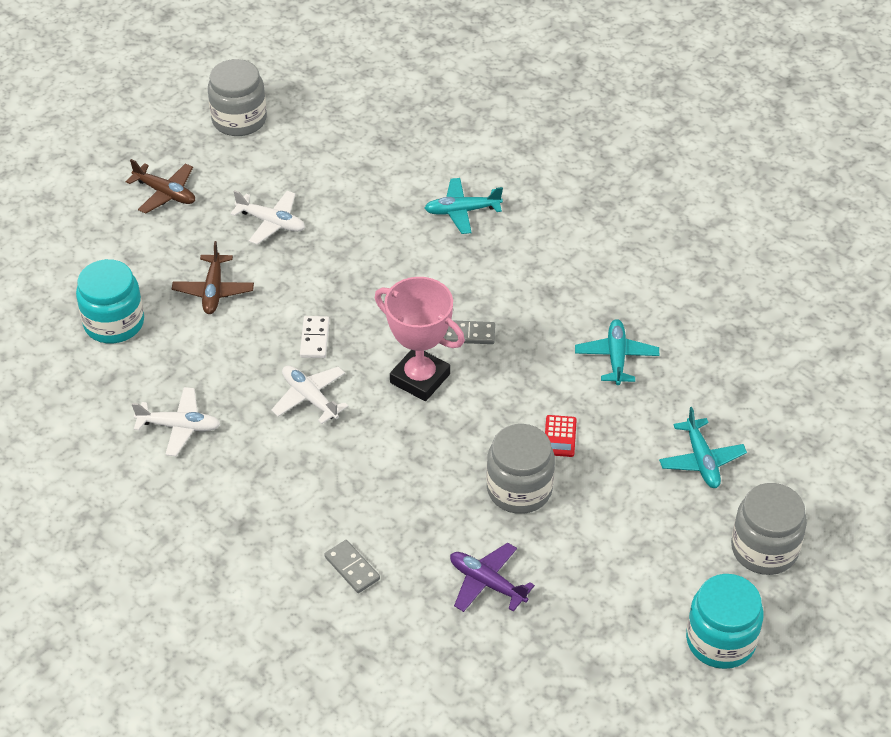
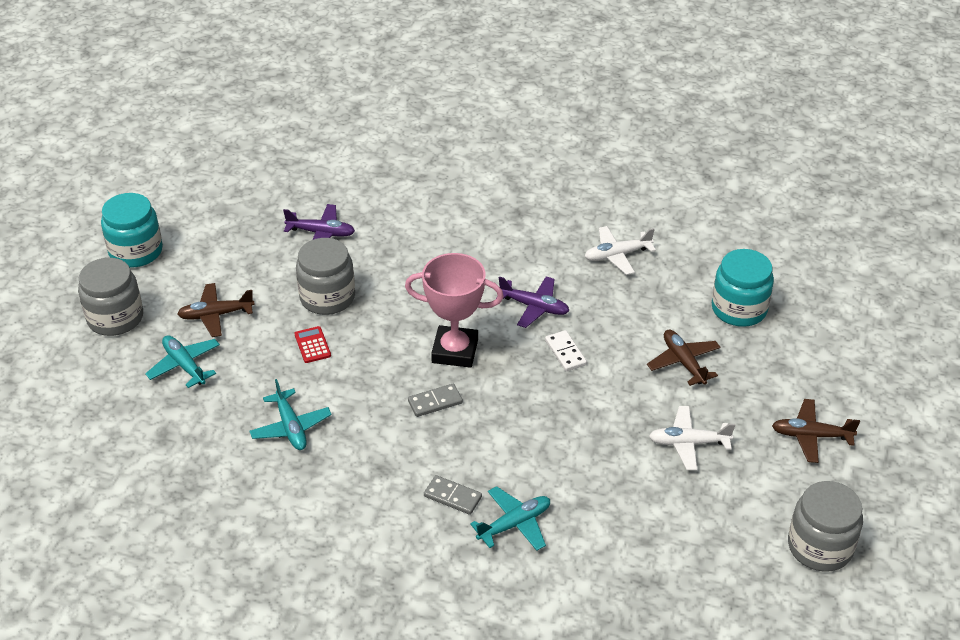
camera: 155 degrees right, 5 degrees down
(310, 398) = (534, 307): white plane -> purple plane
(352, 568) = (422, 212): grey domino -> grey domino (452, 497)
(650, 511) = (216, 315): none -> brown plane

